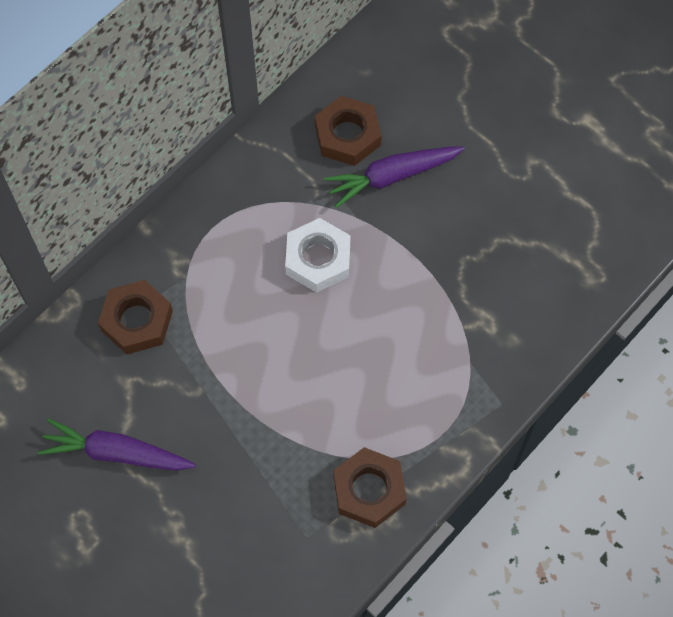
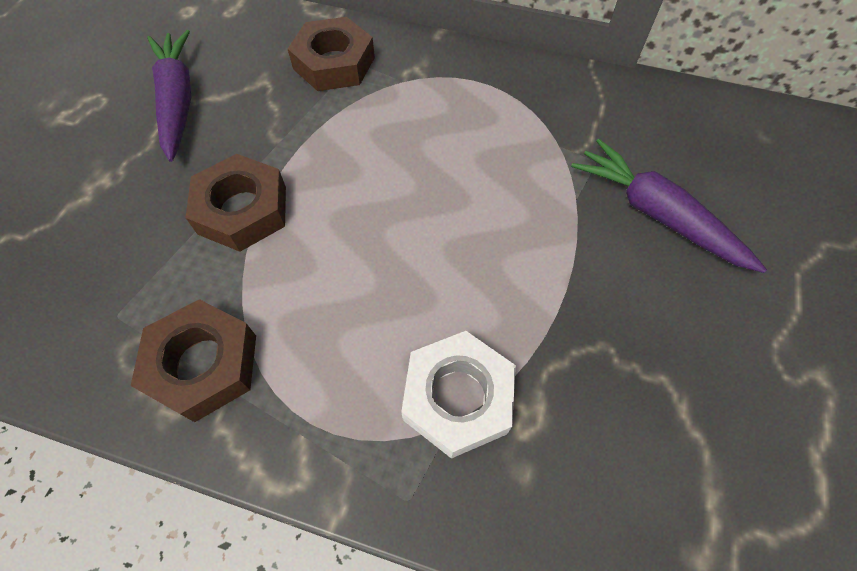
camera: 65 degrees right, 5 degrees down
(318, 259) = (496, 183): white nut -> white nut (457, 397)
(347, 135) = (671, 150): brown nut -> brown nut (242, 210)

